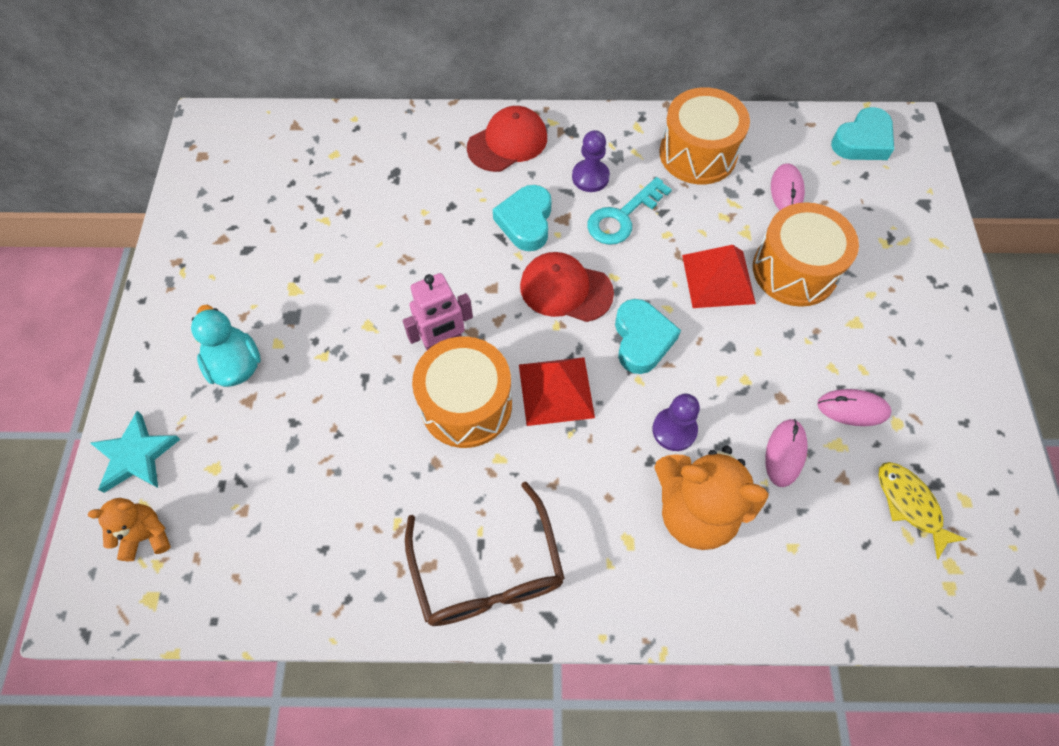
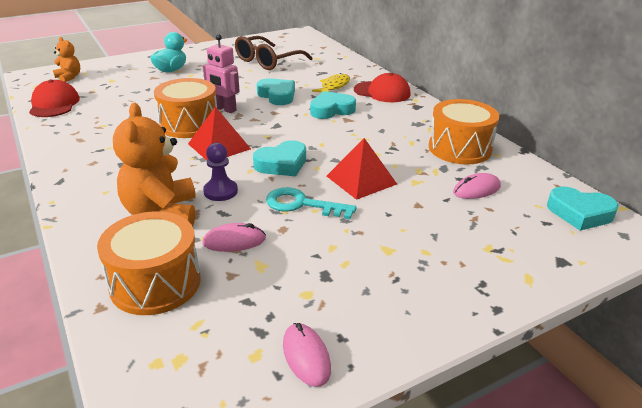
camera: 60 degrees right, 30 degrees down
(136, 455) = (109, 65): turquoise star -> none
(439, 262) = (277, 96): none -> turquoise heart
(487, 571) = (83, 155): brown glasses -> brown glasses (267, 61)
(565, 289) = (295, 132): red cap -> red cap (54, 104)
(590, 177) = (389, 119): purple pawn -> none
(622, 217) = (371, 136): turquoise key -> turquoise key (302, 204)
(794, 270) = (406, 209): orange drum -> orange drum (155, 283)
(852, 409) = (301, 266): pink mouse -> pink mouse (306, 356)
(910, 504) = (228, 318): yellow fish -> yellow fish (334, 86)

